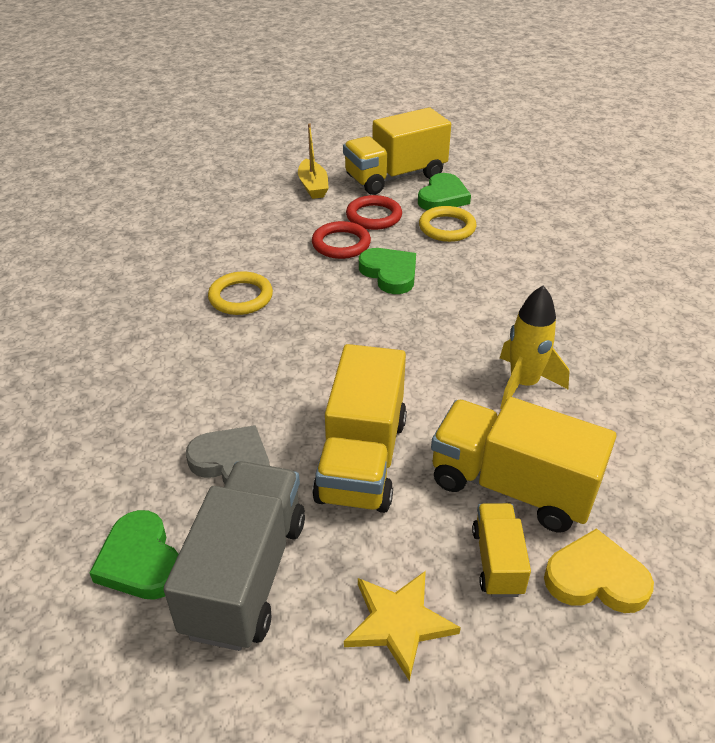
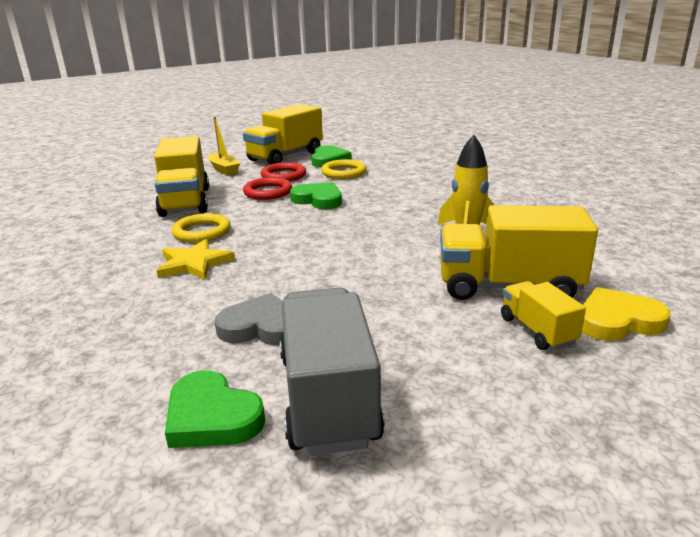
camera: 20 degrees left, 15 degrees down
(362, 459) = (376, 299): yellow truck -> yellow truck (185, 201)
(399, 623) = (493, 390): yellow star -> yellow star (194, 263)

